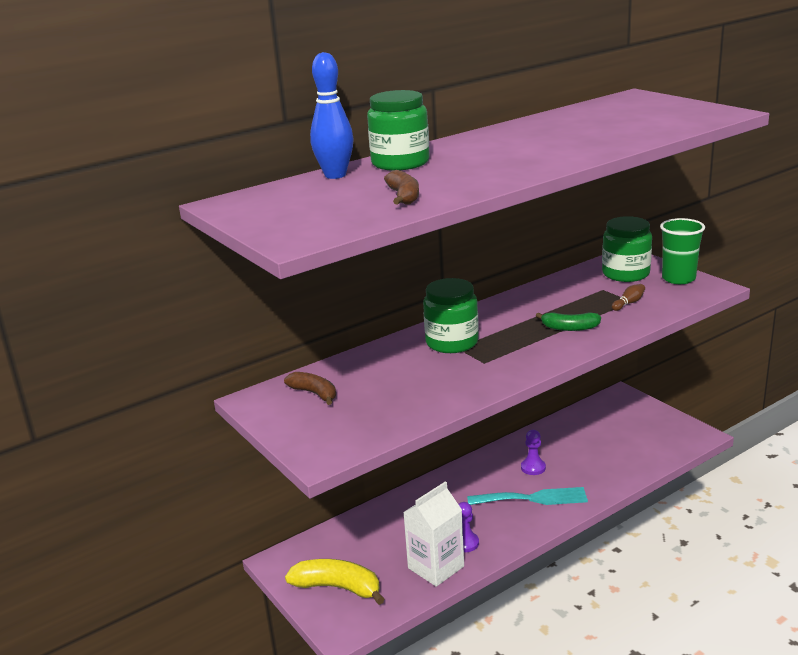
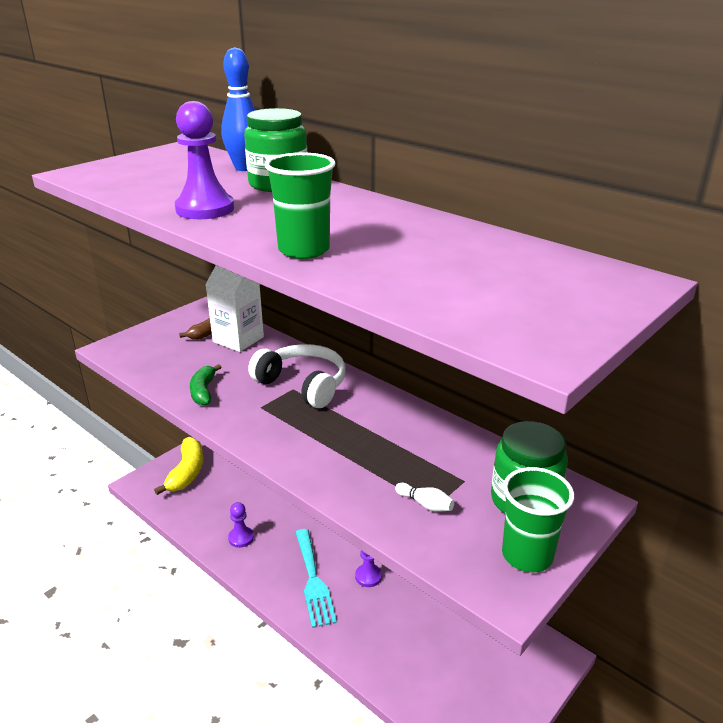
camera: 75 degrees right, 5 degrees up
(404, 196) = (168, 193): brown banana -> none
(436, 567) = (208, 523): white carton -> white carton (238, 339)
(452, 342) = (303, 384): green jar -> white headphones
(462, 182) = (205, 209): none -> purple pawn
(569, 328) = (344, 457): green banana -> green banana (203, 391)
(573, 152) = (304, 250): none -> green cup
(628, 303) = (425, 504): brown bowling pin -> white bowling pin

